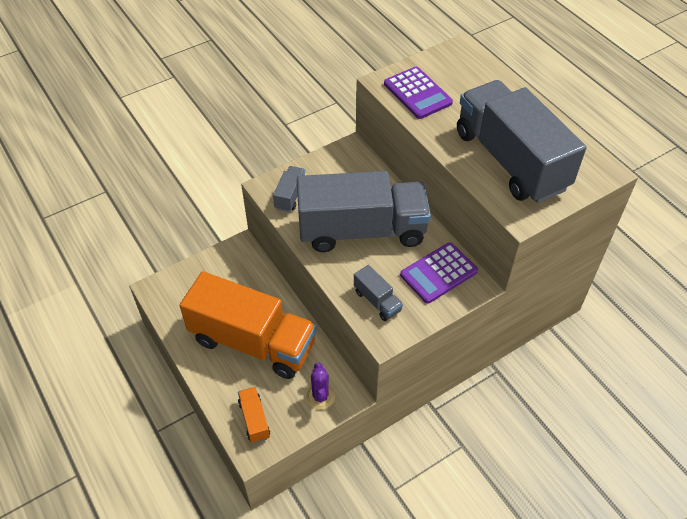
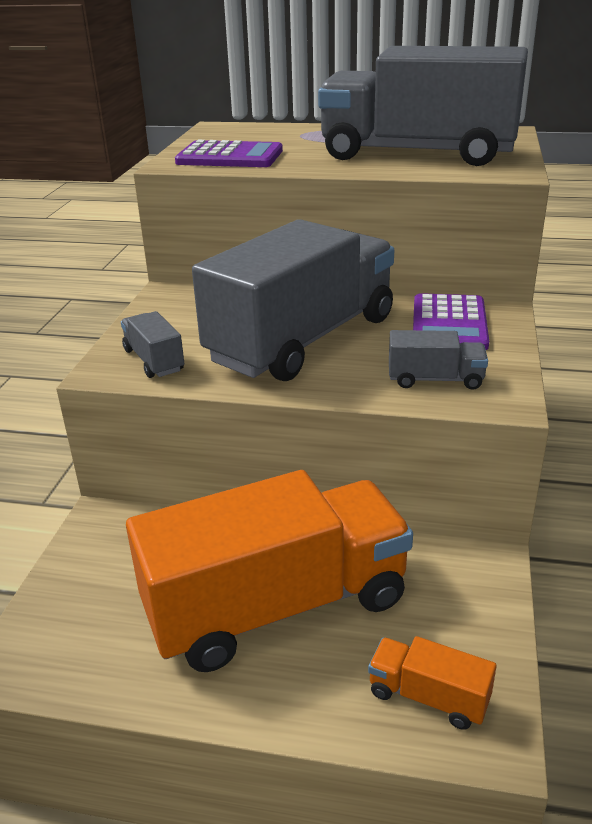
camera: 45 degrees left, 20 degrees down
(320, 397) = (462, 591): purple cactus -> none

